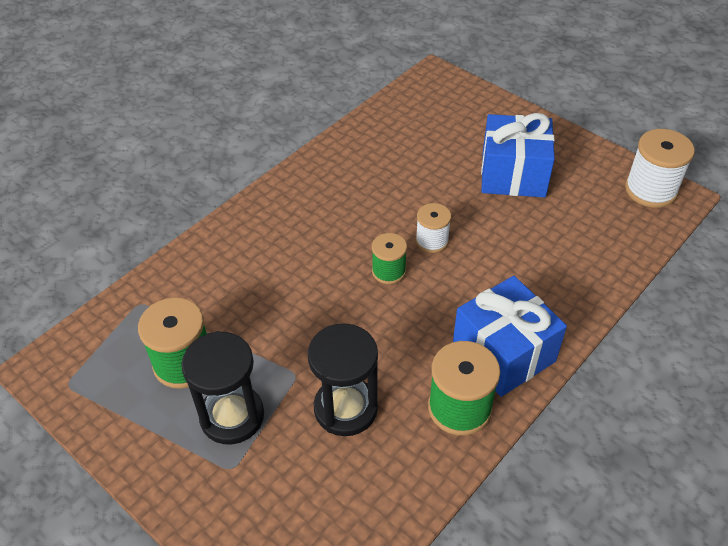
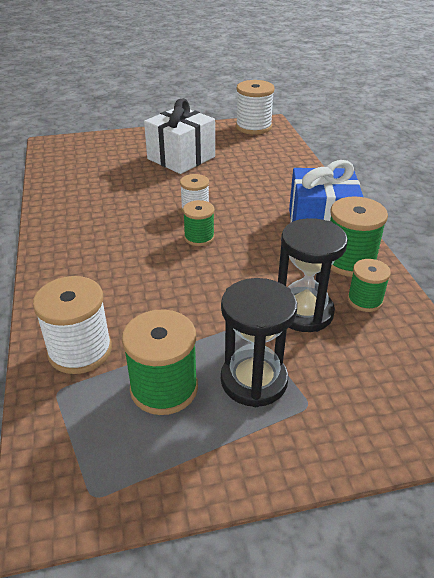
camera: 55 degrees left, 10 degrees down
(185, 289) = (80, 351): none -> white spool
(404, 449) = (364, 300): none -> green spool
(513, 174) = (181, 158): blue gift -> white gift

